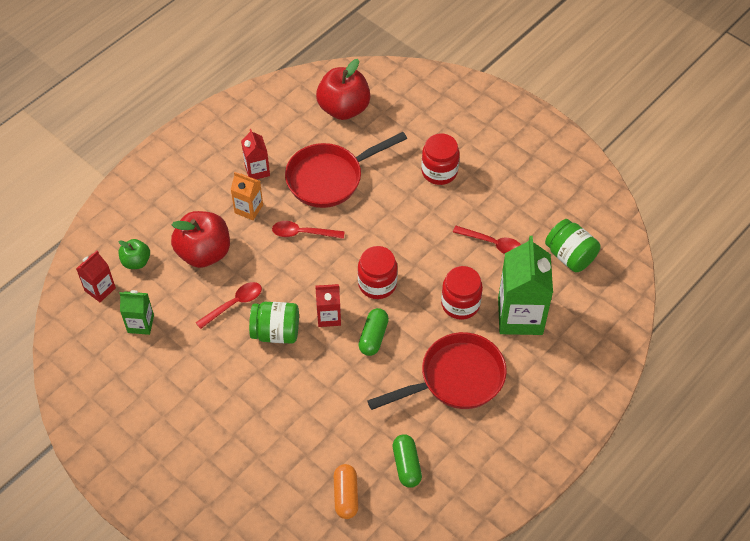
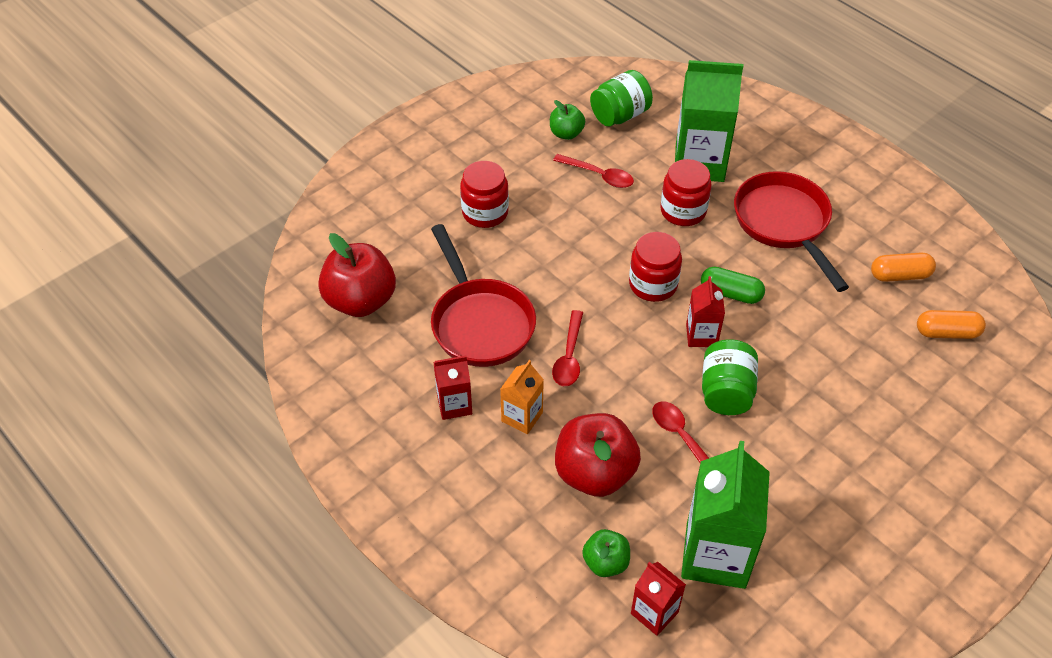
camera: 85 degrees left, 5 degrees down
(140, 324) = (715, 555): green carton -> green carton, size x1.91
(406, 465) = (900, 275): green capsule -> orange capsule
(492, 243) = (599, 175): red spoon -> red spoon turned 90 degrees clockwise
(539, 218) = (566, 133): none -> green apple

